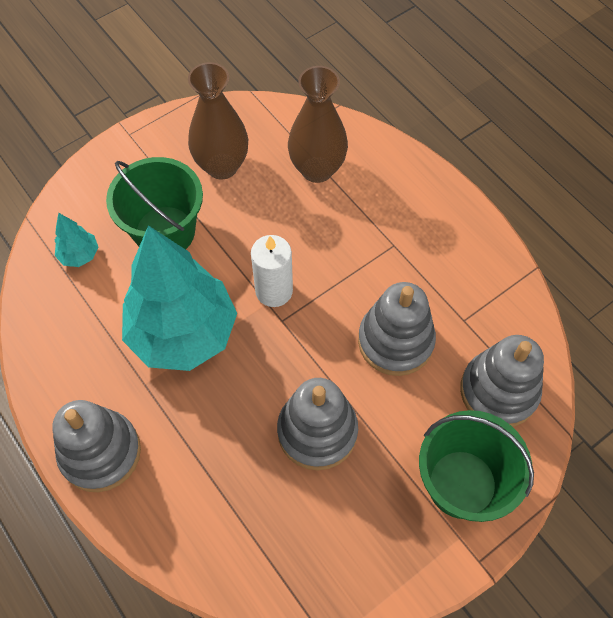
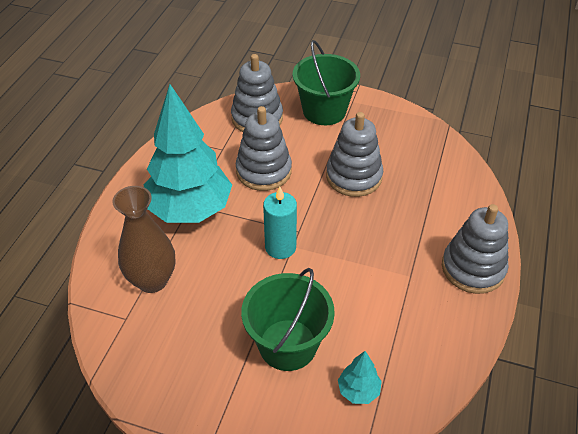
camera: 125 degrees left, 15 degrees down
(183, 333) = (357, 277): turquoise tree -> turquoise tree (190, 210)
(222, 166) = (194, 346): brown vase -> none
(274, 291) = (280, 247): white candle -> turquoise candle

